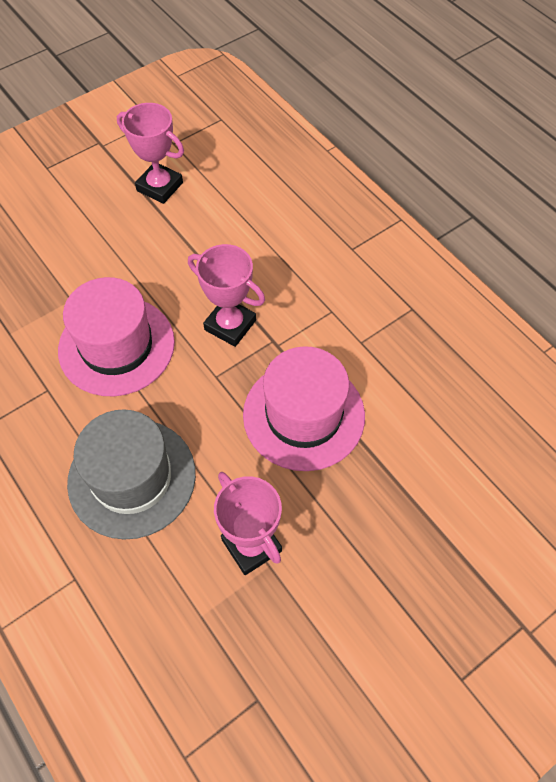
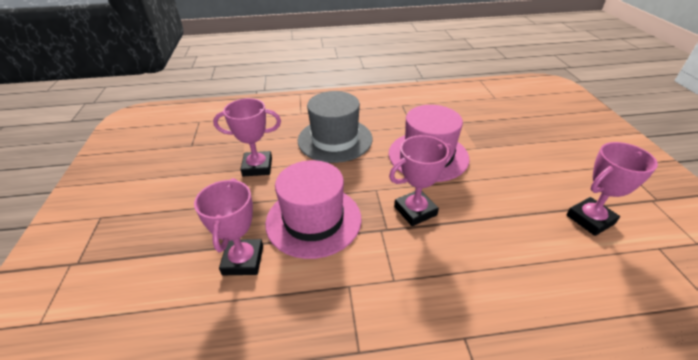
camera: 120 degrees right, 20 degrees down
(398, 449) = (243, 260): none -> pink trophy

